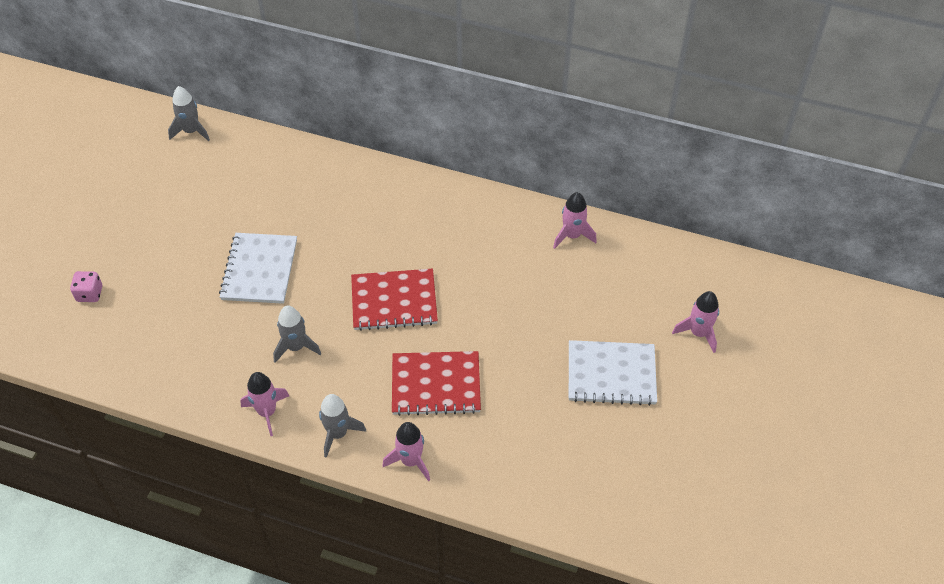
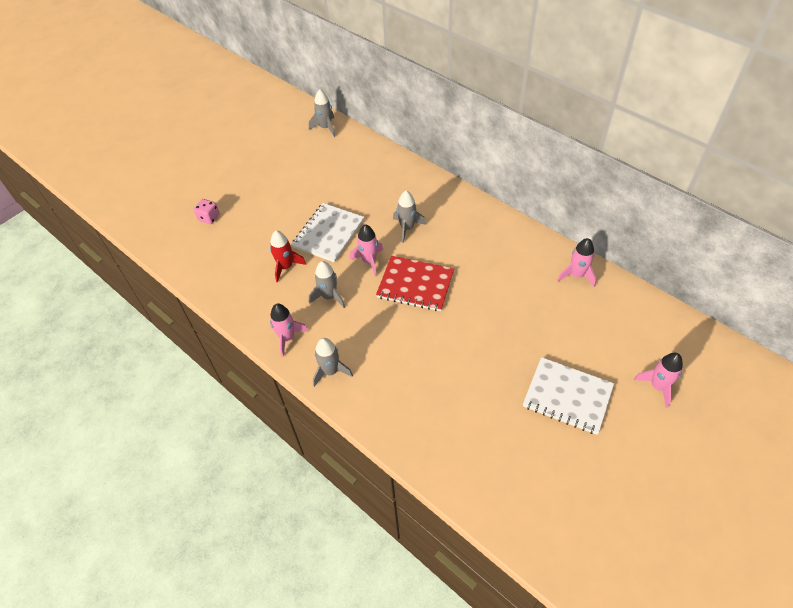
camera: 25 degrees right, 0 degrees up
(224, 327) = (286, 267): none -> red rocket
(355, 235) = (407, 228): none -> grey rocket
(410, 461) = (375, 412): pink rocket -> pink rocket (369, 261)
(436, 384) = (420, 358): red notebook -> none

